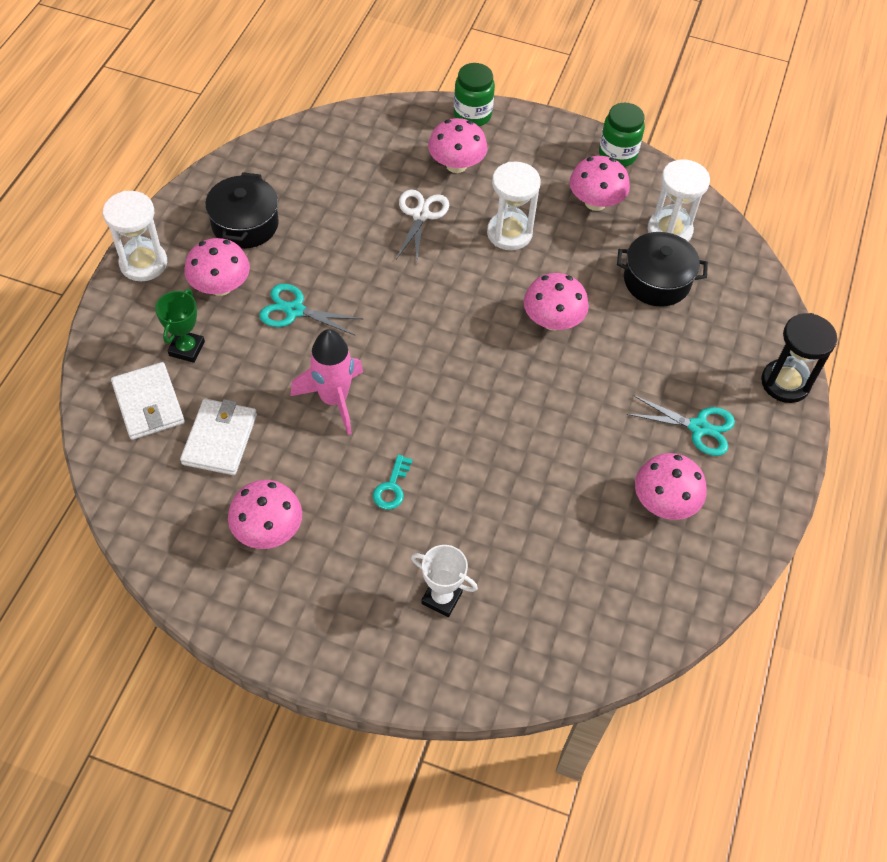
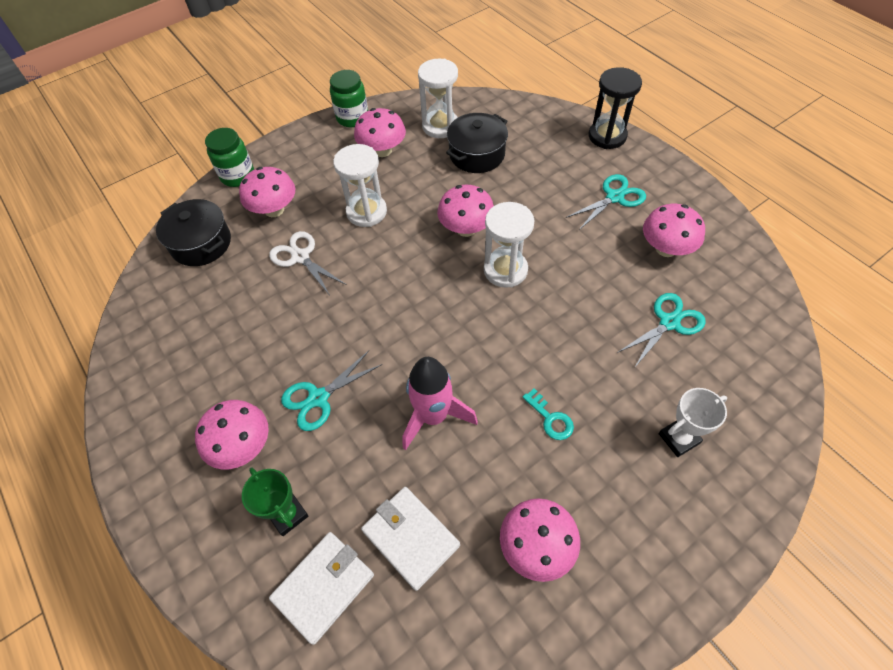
camera: 50 degrees left, 0 degrees up
(143, 263) = (157, 503): white hourglass -> white hourglass (505, 270)
(148, 403) = (324, 586): white wallet -> white wallet turned 60 degrees counterclockwise
(245, 224) = (193, 389): black pot -> black pot (201, 243)
(569, 541) = (669, 322): none -> turquoise scissors

